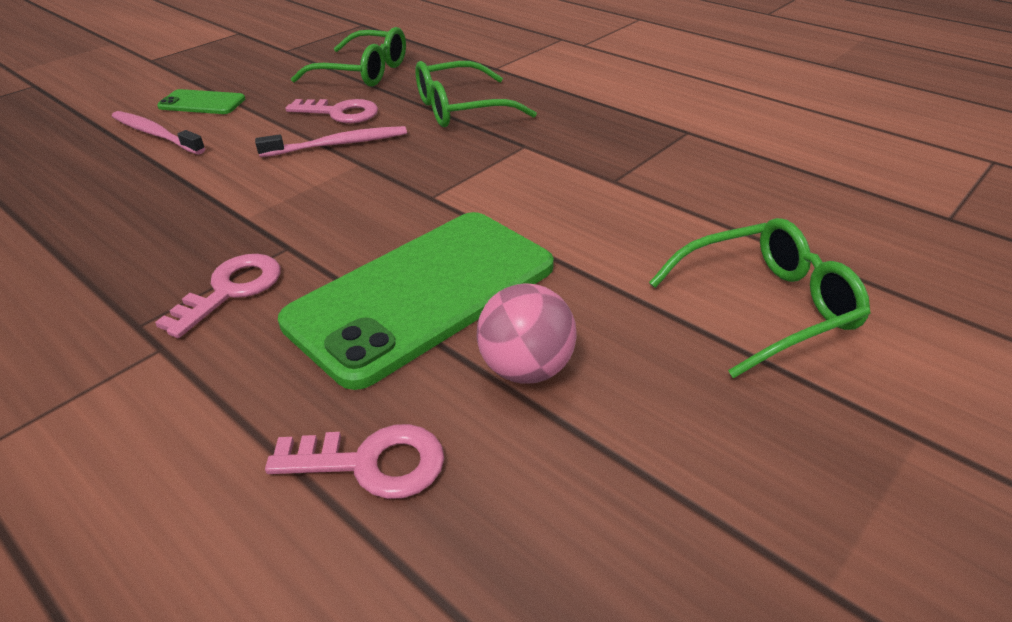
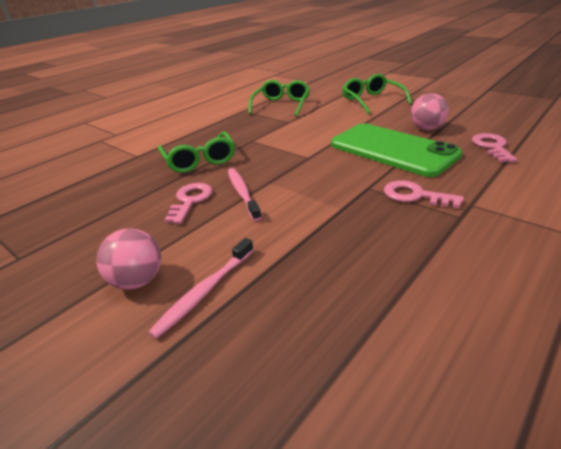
camera: 90 degrees left, 5 degrees down
(202, 103) = (137, 281): green phone -> pink ball
(363, 72) = (112, 203): green glasses -> green glasses (281, 105)

